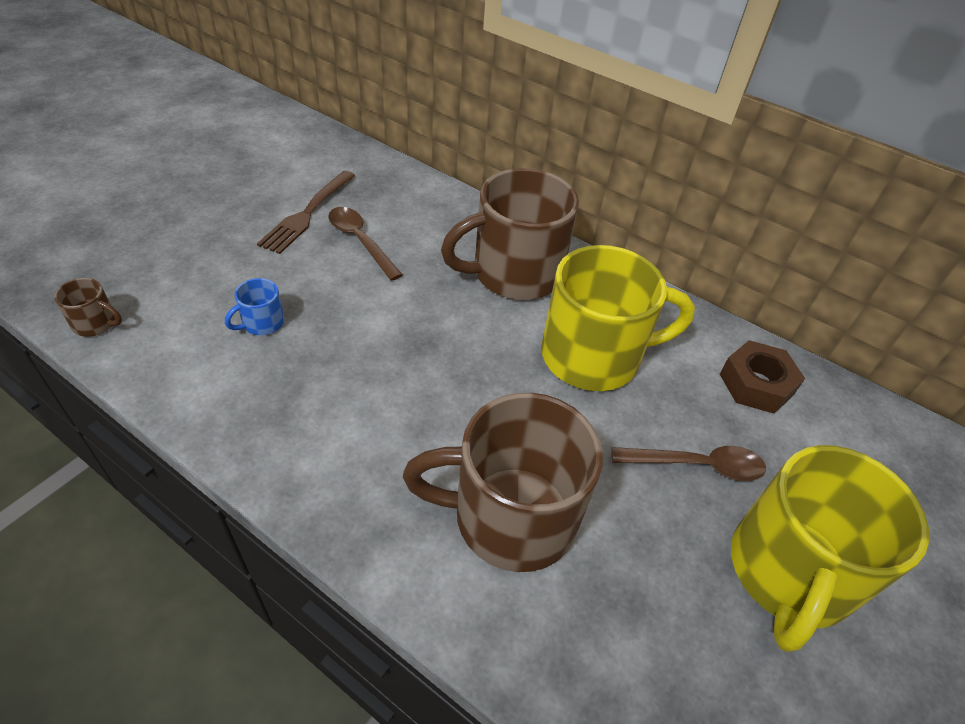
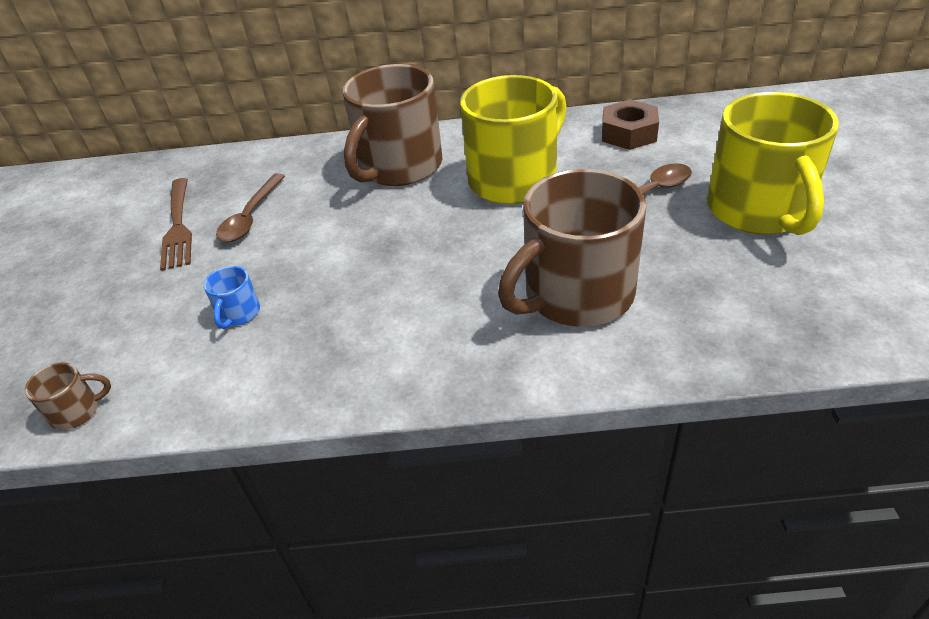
camera: 30 degrees left, 5 degrees down
(360, 241) = (251, 216): brown spoon -> brown spoon turned 90 degrees counterclockwise

